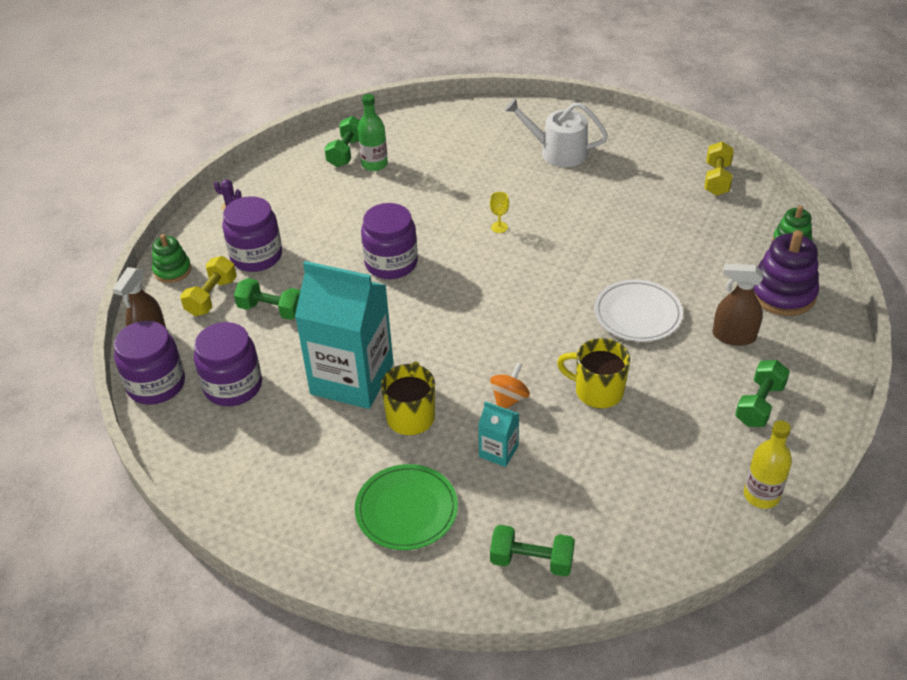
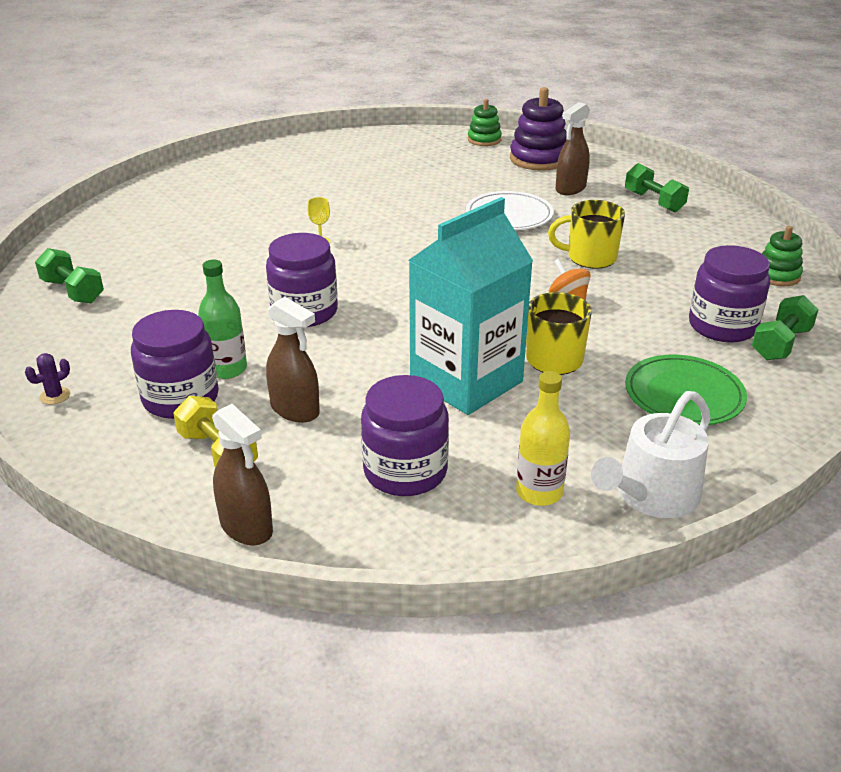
camera: 65 degrees left, 10 degrees down
(156, 384) = (344, 540): purple jar -> purple jar (722, 326)
(172, 270) = (122, 475): green stacking toy -> green stacking toy (777, 275)
(271, 310) = (295, 410): green dumbbell -> brown spray bottle
(374, 164) = (122, 280): green bottle -> green bottle (227, 369)
(498, 451) = (634, 324): turquoise carton -> none
(557, 152) = (247, 187): white watering can -> white watering can (651, 495)
(597, 391) = (590, 258): yellow mug -> yellow mug turned 45 degrees clockwise
(717, 179) = (376, 141): yellow dumbbell -> none
(761, 495) = (751, 229): yellow bottle -> yellow bottle (539, 492)

